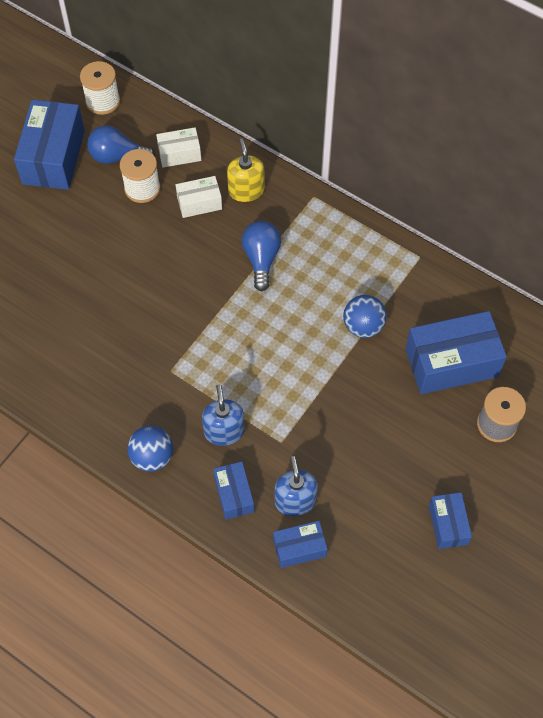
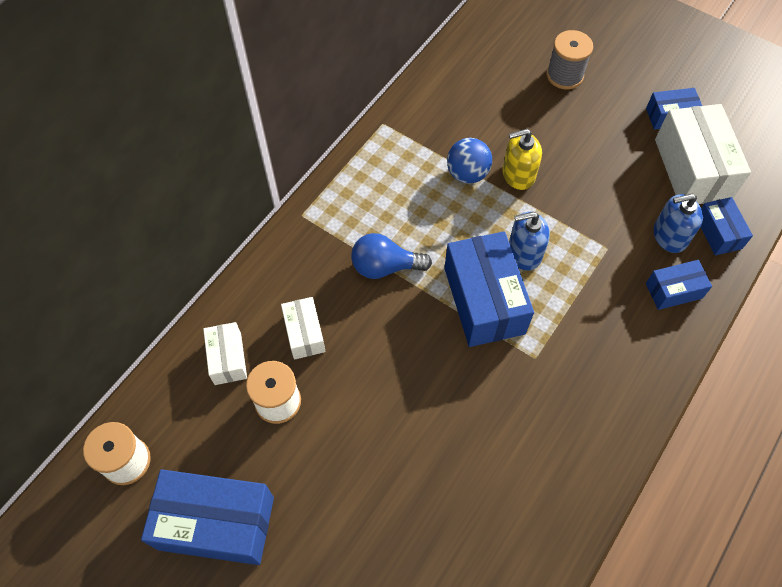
camera: 90 degrees left, 0 degrees up
(117, 156) = (224, 436): blue light bulb -> none
(152, 457) = (644, 373): blue ball -> none
(224, 431) = (603, 301): blue soap dispenser -> blue soap dispenser (524, 253)
(246, 190) = (289, 283): yellow soap dispenser -> yellow soap dispenser (518, 174)
(378, 536) = (692, 169): none -> white box
(451, 363) = (504, 104): blue box -> blue box (484, 300)

